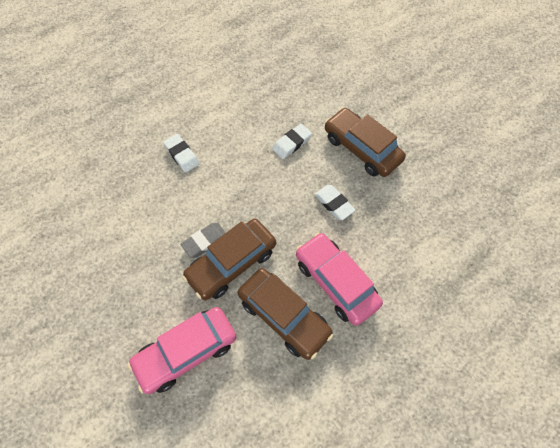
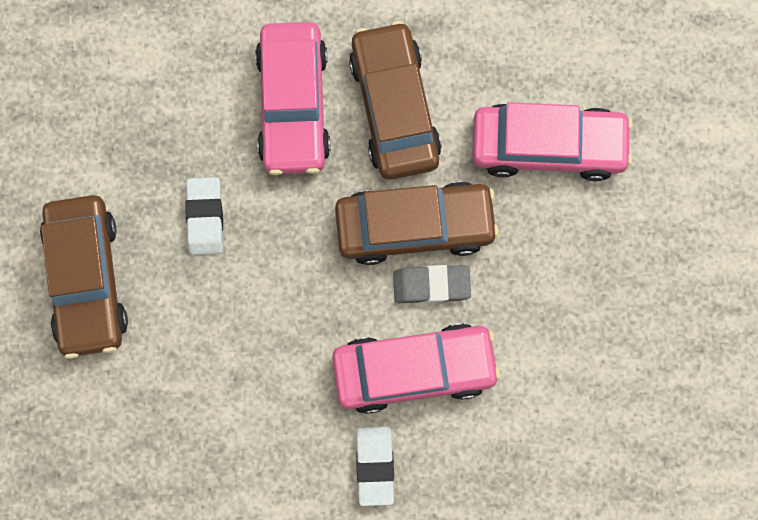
camera: 145 degrees left, 15 degrees up
(189, 201) = (414, 370): none -> pink car
(291, 143) = (187, 366): white eraser -> none

